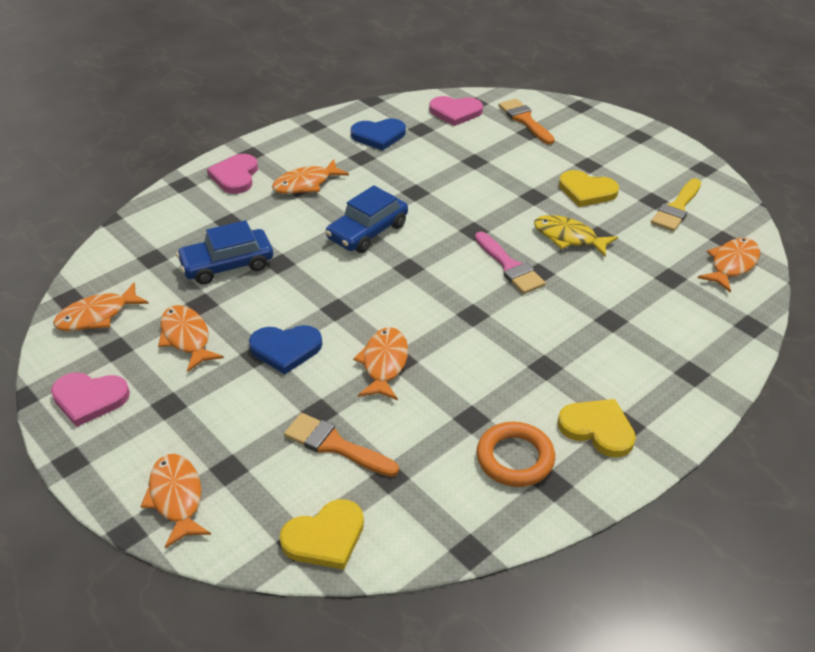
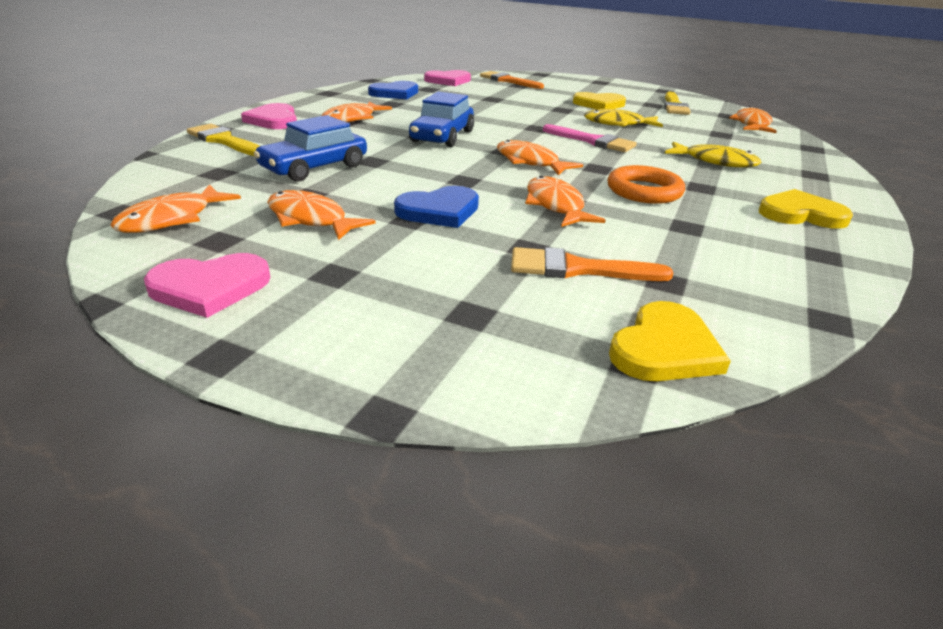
camera: 25 degrees left, 10 degrees down
(176, 498) = (426, 357): orange fish -> orange fish (530, 162)
(178, 207) = (224, 141): none -> yellow brush
(515, 458) = (764, 244): orange ring -> orange ring (644, 191)
(604, 328) = (715, 162): none -> yellow fish

